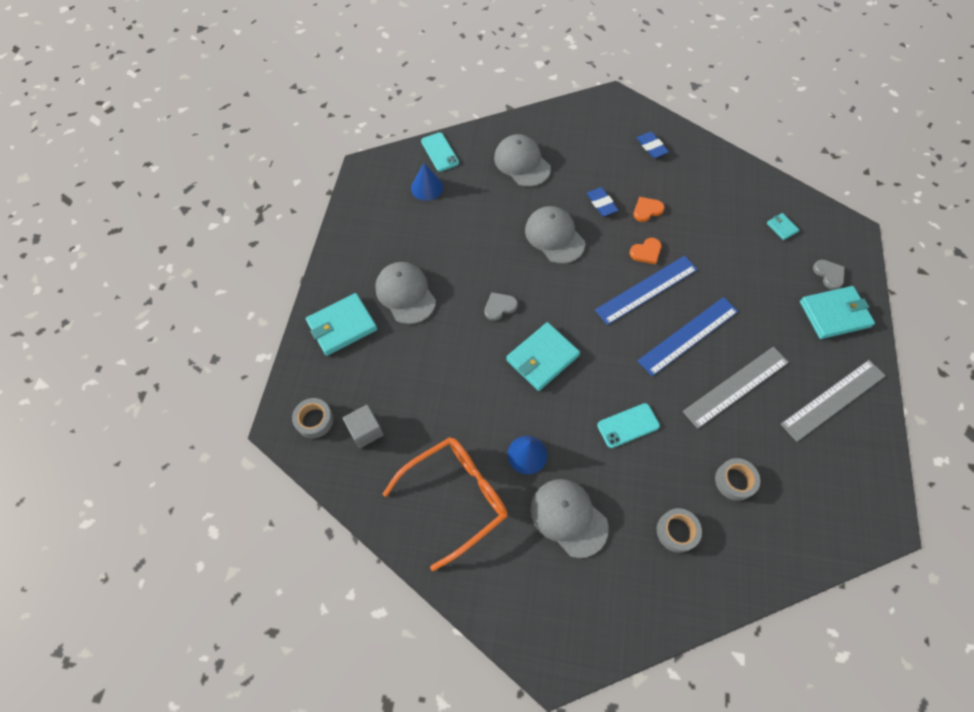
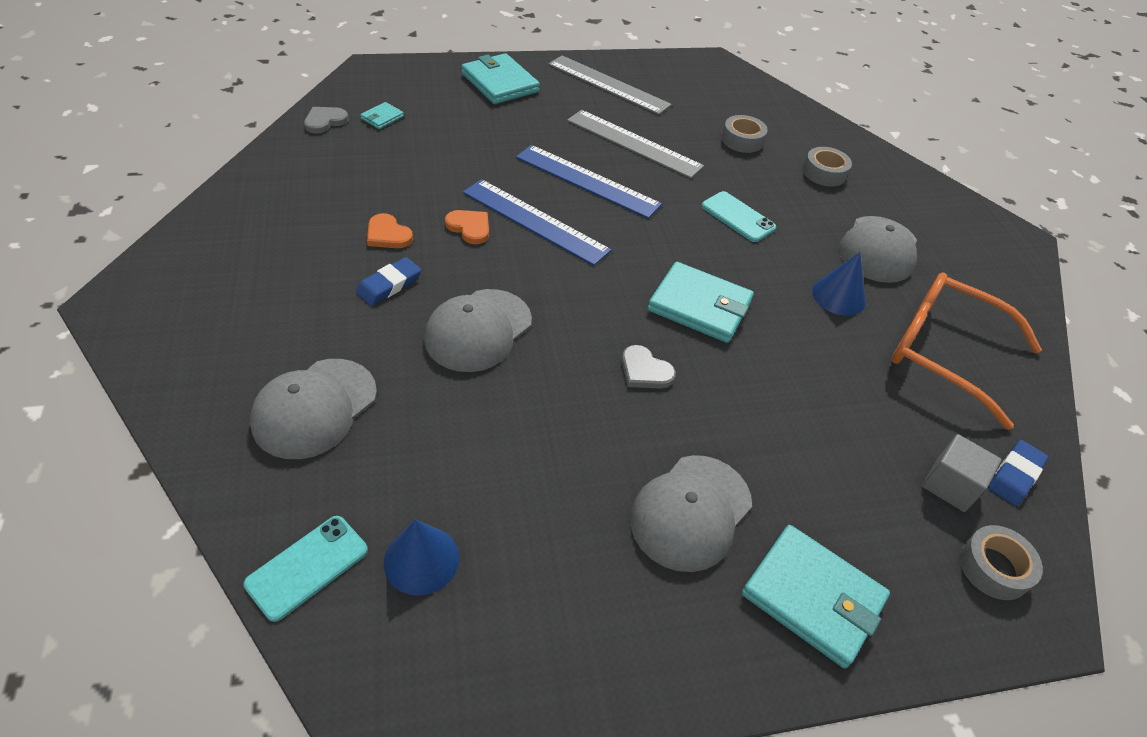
camera: 115 degrees left, 15 degrees down
(651, 147) = (245, 243): blue eraser -> blue eraser (1014, 475)
(829, 275) = (445, 85): grey heart -> grey heart (325, 121)

